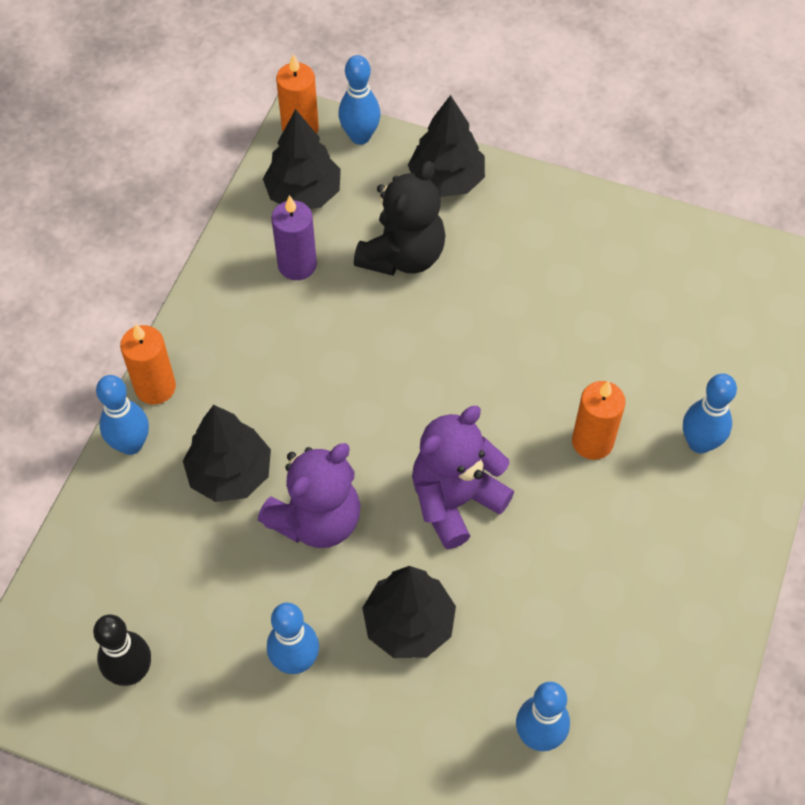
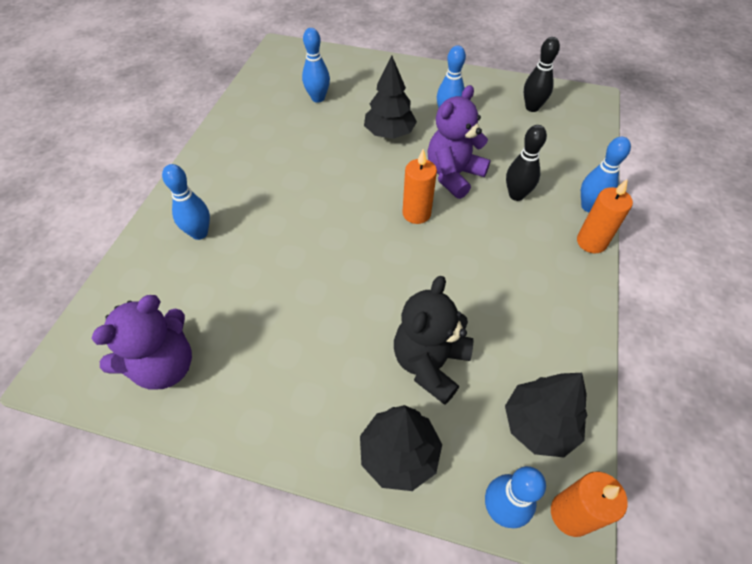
camera: 175 degrees right, 5 degrees down
(230, 473) = (516, 195): black tree -> black bowling pin
(297, 265) = (521, 347): purple candle -> none
(455, 500) = (368, 190): purple teddy bear -> purple teddy bear (164, 365)
(592, 442) = (275, 229): orange candle -> orange candle (416, 213)

